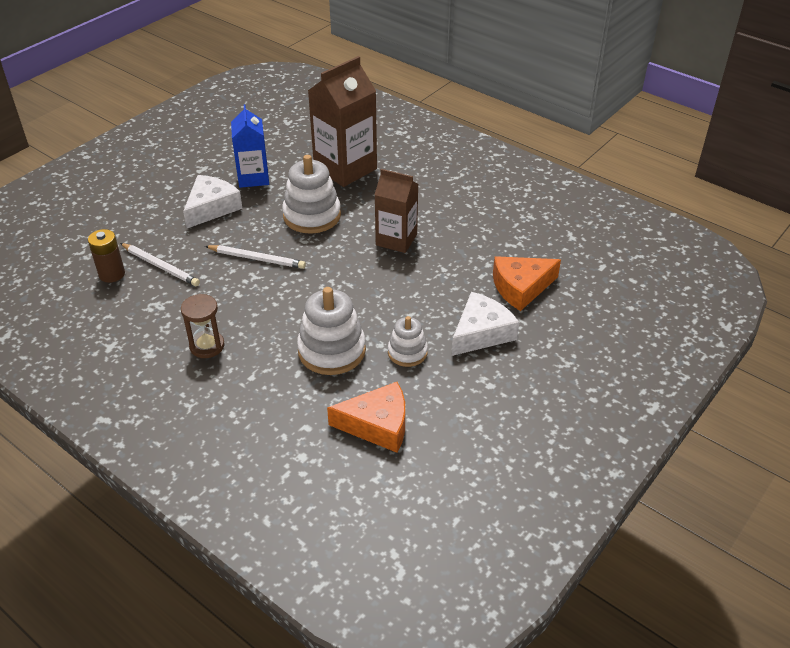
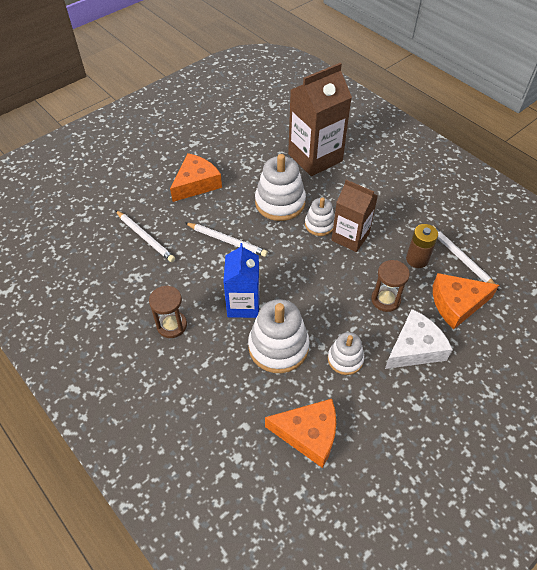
camera: 10 degrees right, 10 degrees up
(112, 274) = (104, 240): brown battery -> brown battery (417, 259)
(211, 208) = (196, 183): white cheese -> orange cheese
(253, 178) = (235, 157): blue carton -> blue carton (243, 304)
(360, 232) = (319, 224): none -> white stacking toy
(443, 293) = (385, 300): none -> brown hourglass
(520, 245) = (461, 258): none -> white pencil

